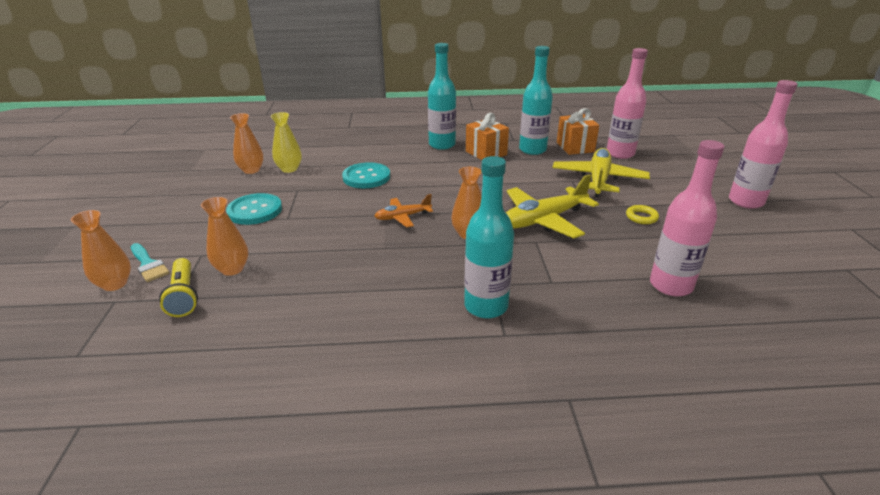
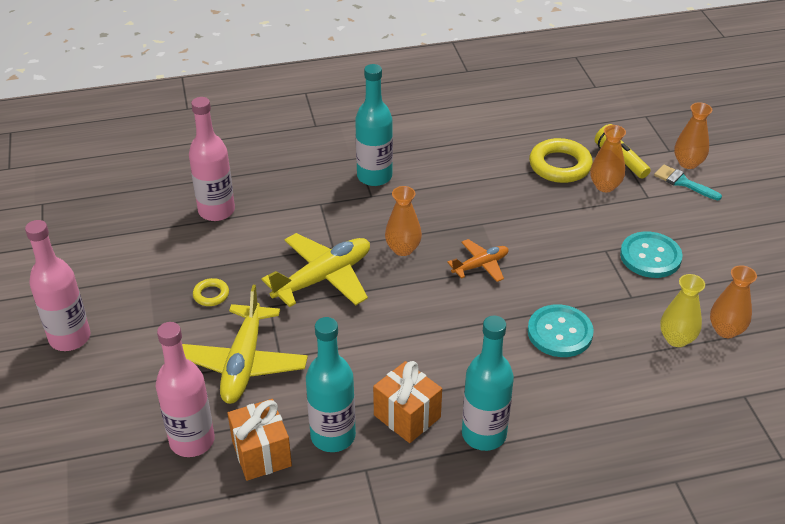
camera: 170 degrees right, 10 degrees up
(259, 296) = (560, 165): none -> yellow ring

